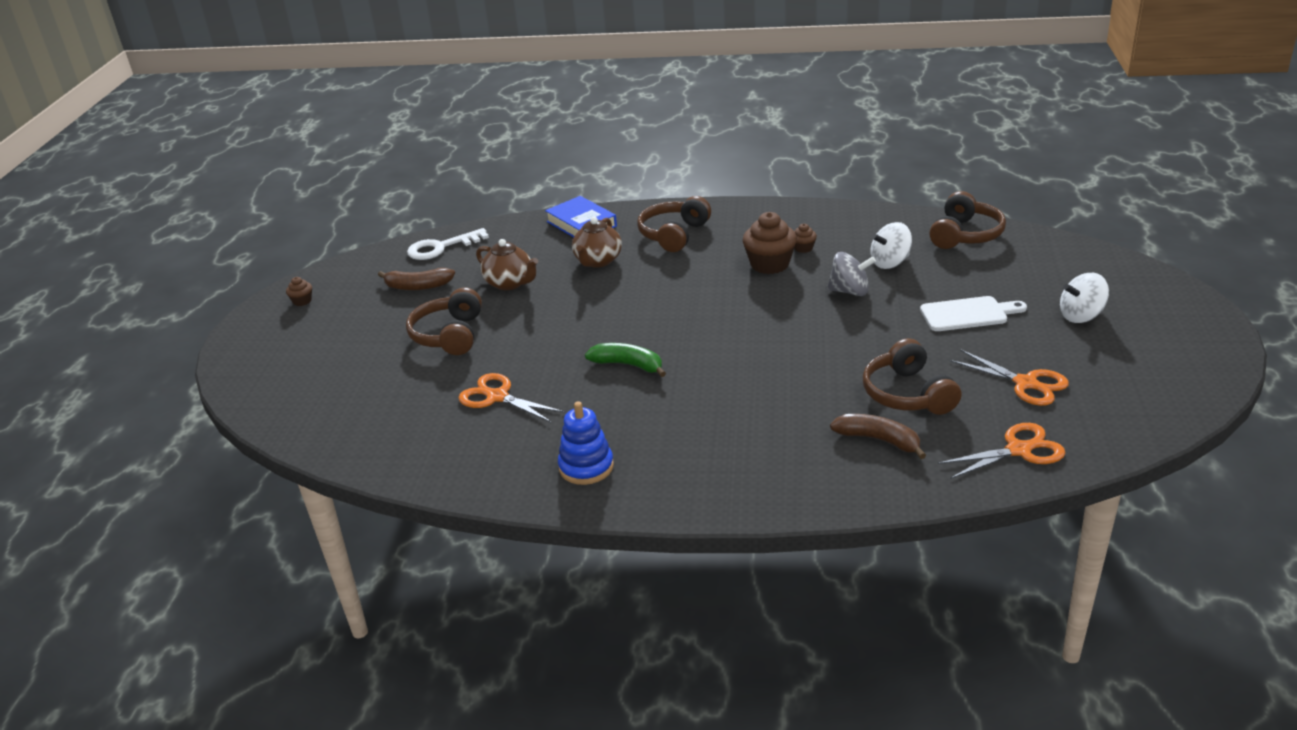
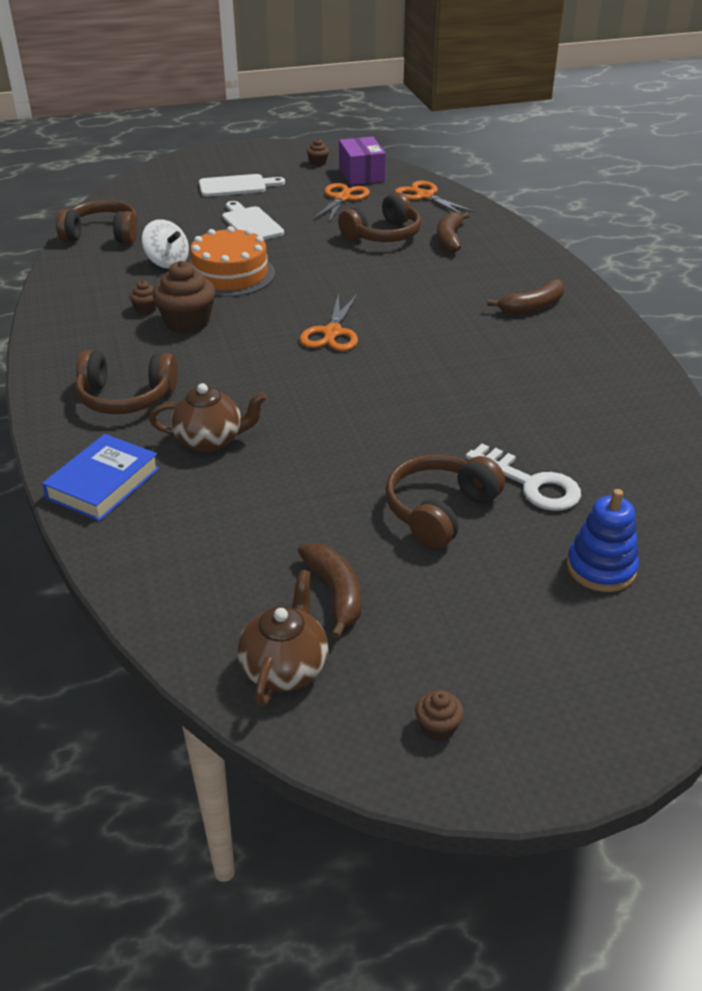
camera: 115 degrees left, 5 degrees up
(441, 247) = (206, 614): white key -> white key (531, 484)
(449, 335) = (440, 511): brown headphones -> brown headphones turned 150 degrees clockwise
(497, 397) = (531, 431): orange scissors -> orange scissors (332, 333)
(510, 283) = (292, 500): brown teapot -> brown teapot (285, 667)
(586, 467) = (587, 351): blue stacking toy -> blue stacking toy (601, 568)
(628, 365) = (422, 365): green banana -> none
(690, 457) = (532, 306): none -> brown banana
(850, 291) = (230, 275): grey spinning top -> orange cake
(1081, 316) = (236, 186): white spinning top -> white cutting board
(1107, 412) = (361, 174): none -> purple box
(1156, 384) = (318, 163): none -> brown cupcake

